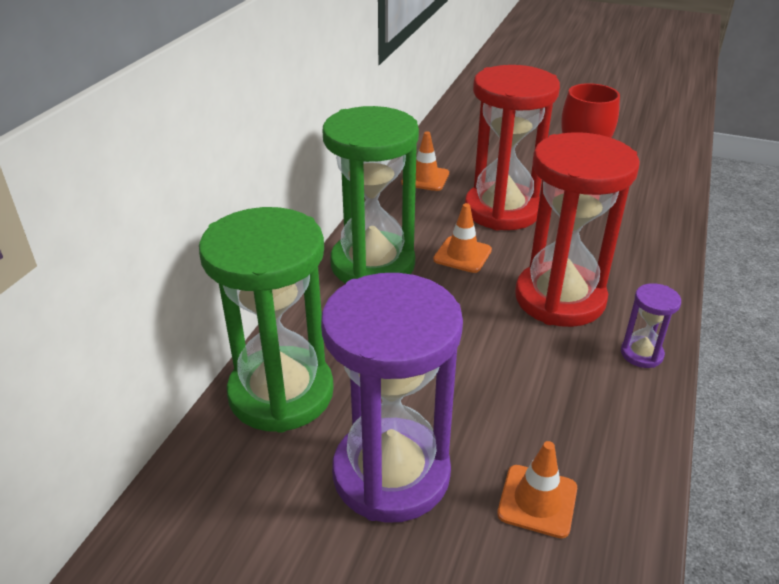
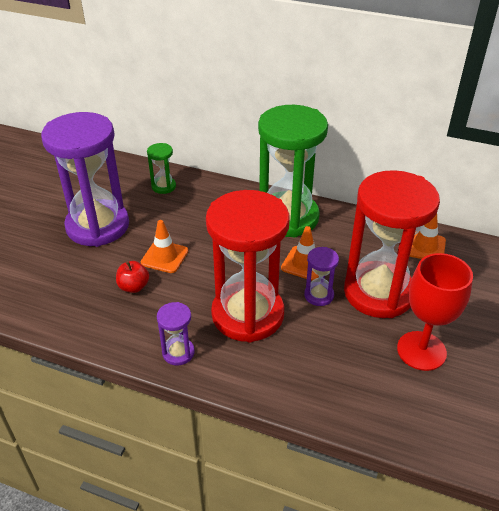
camera: 90 degrees right, 5 degrees up
(281, 393) = (163, 186): green hourglass -> green hourglass, size x0.42
(515, 247) = (319, 295): none -> purple hourglass
(535, 408) = (134, 287): none -> red apple
(537, 501) = (64, 279): orange traffic cone -> orange traffic cone (164, 257)

